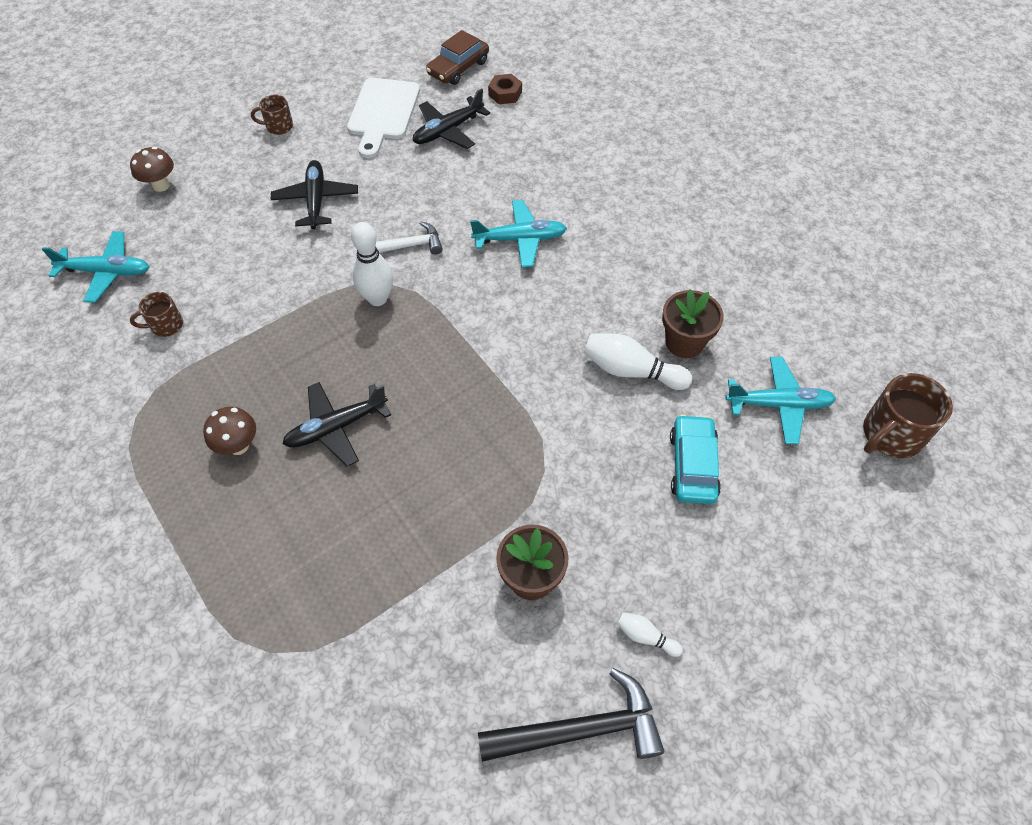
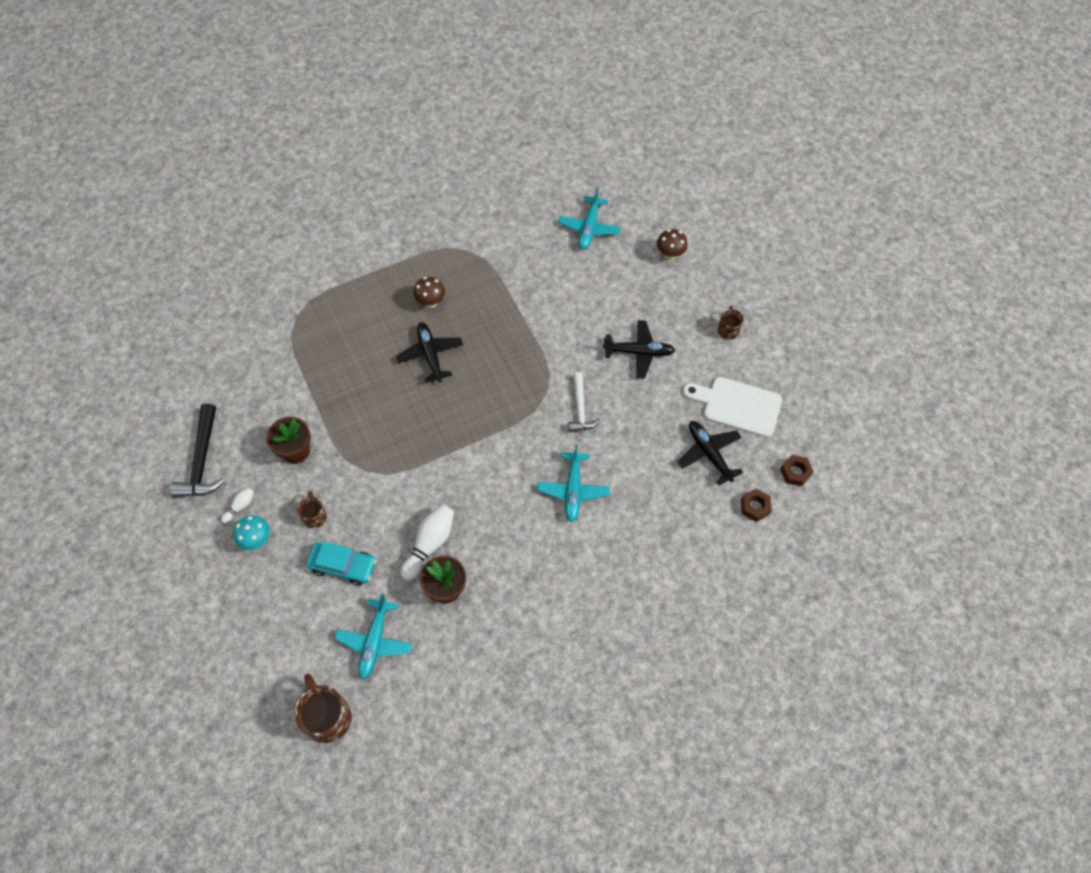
camera: 100 degrees right, 5 degrees up
(166, 325) = (535, 262): brown mug -> brown mug (314, 516)
(377, 298) = (533, 386): white bowling pin -> none
(458, 68) = (795, 472): brown car -> brown nut
(691, 593) = (257, 540): none -> turquoise mushroom

